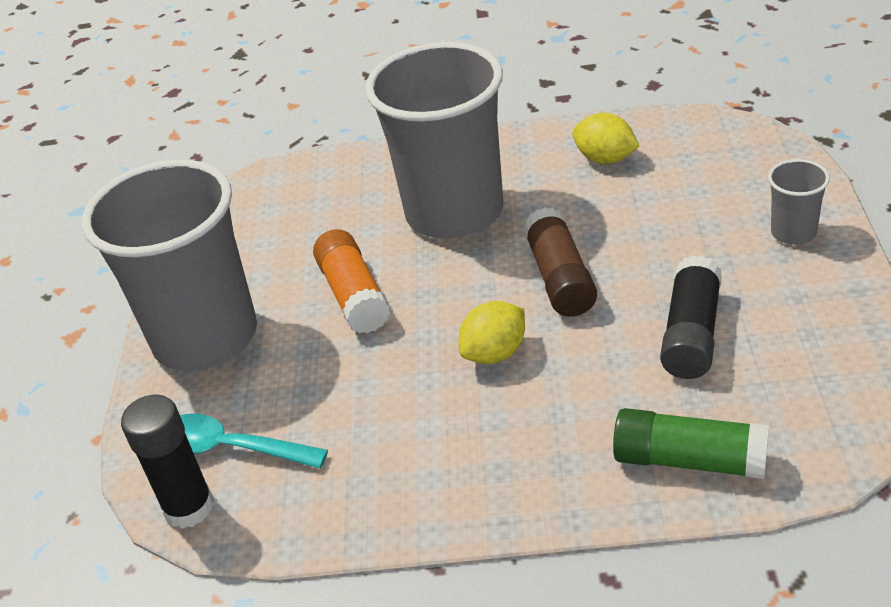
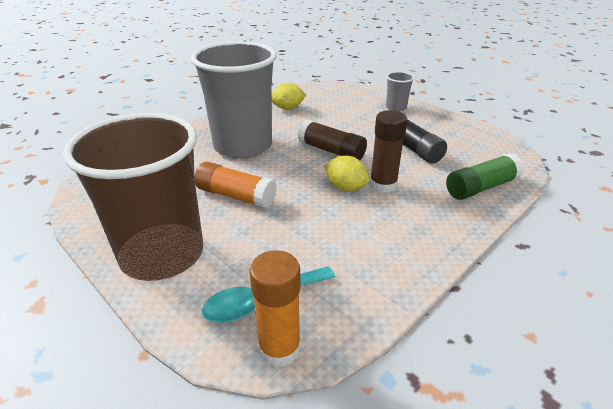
camera: 50 degrees left, 5 degrees down
(189, 507) = (279, 348): black glue stick -> orange glue stick
(205, 337) = (162, 254): grey cup -> brown cup
(495, 353) = (345, 188): yellow lemon -> yellow lemon turned 60 degrees counterclockwise
(551, 375) = (383, 185): none -> brown glue stick

